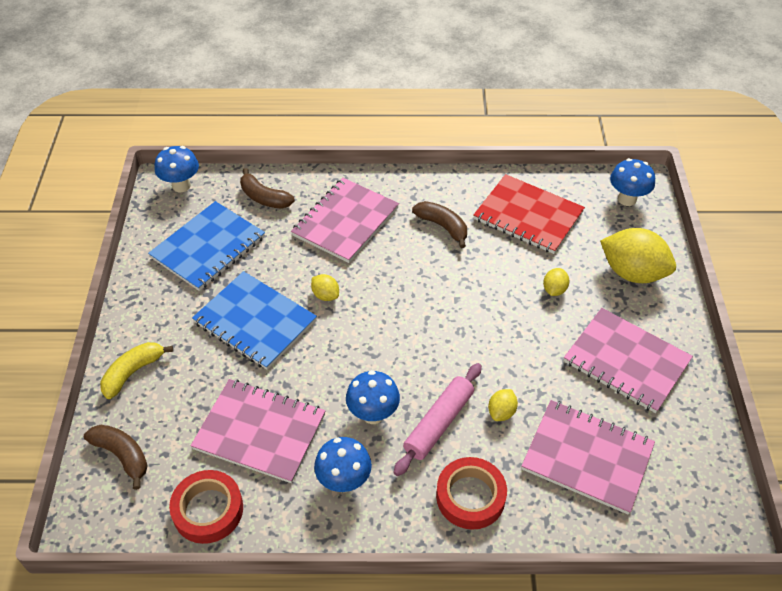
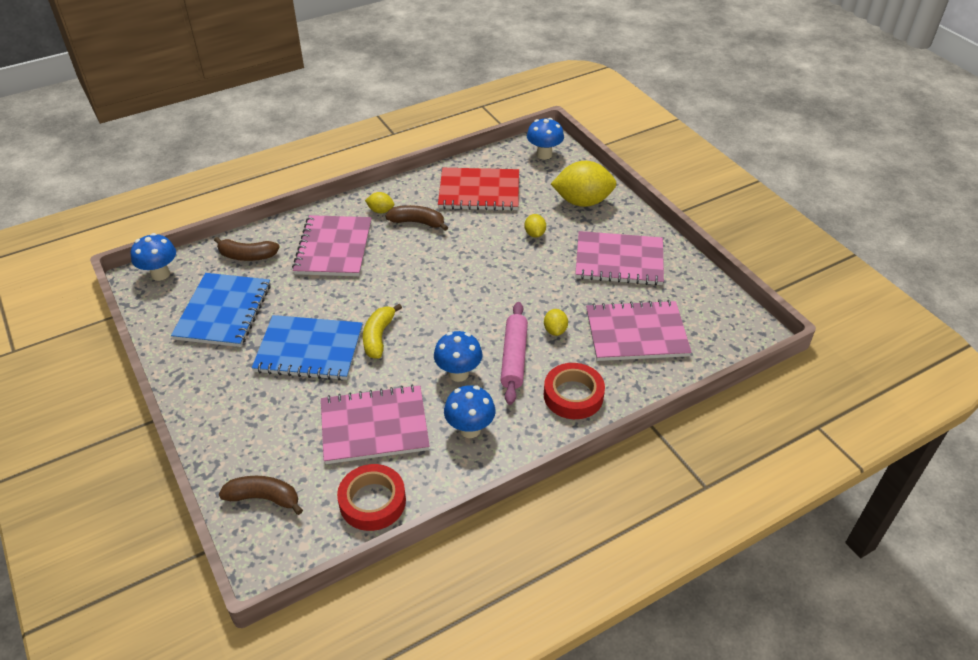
camera: 30 degrees left, 5 degrees down
(133, 372) = (225, 432): yellow banana -> yellow banana (378, 337)
(325, 295) = (356, 307): yellow lemon -> yellow lemon (380, 211)

